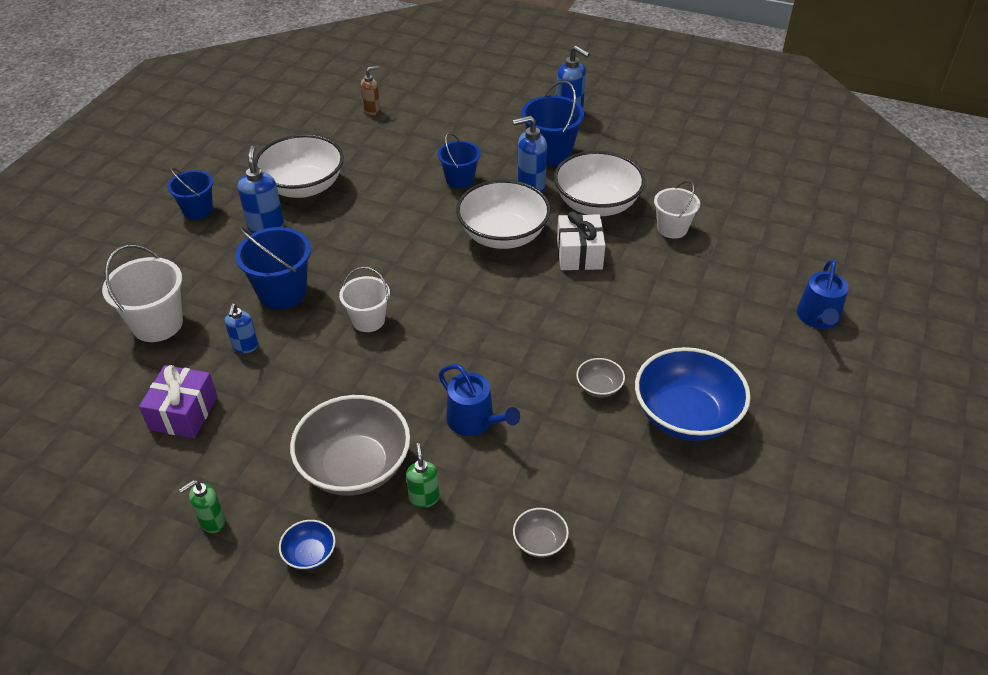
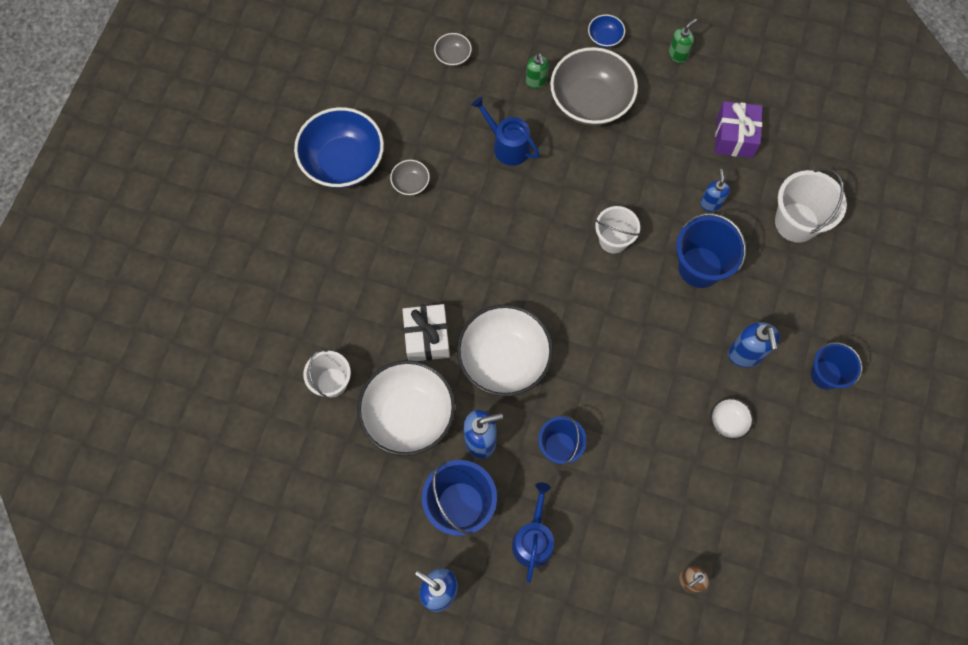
camera: 175 degrees right, 25 degrees up
(303, 186) = (728, 422): white bowl -> white bowl, size x0.44
(818, 318) = (213, 271): blue watering can -> blue watering can (533, 539)

